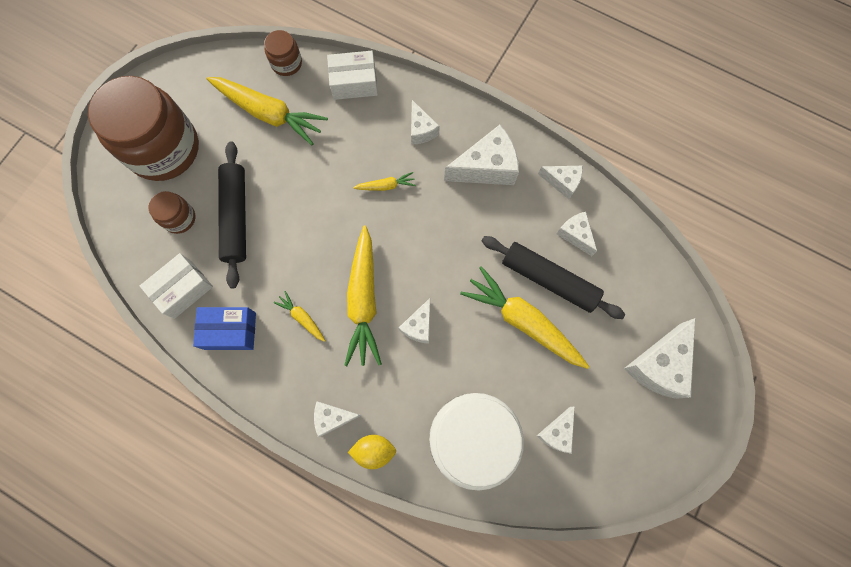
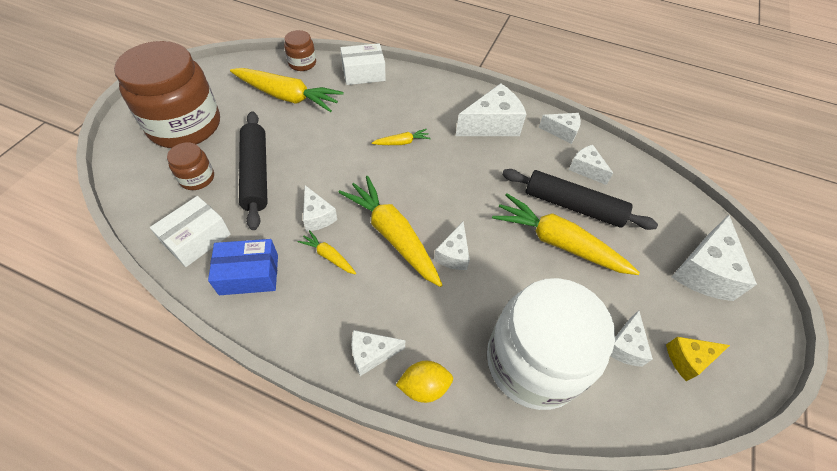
camera: 10 degrees left, 20 degrees down
(364, 300) = (392, 235): yellow carrot -> yellow carrot turned 150 degrees clockwise
(421, 130) = (428, 102): white cheese -> white cheese (317, 216)
(610, 450) = (688, 359): none -> yellow cheese

